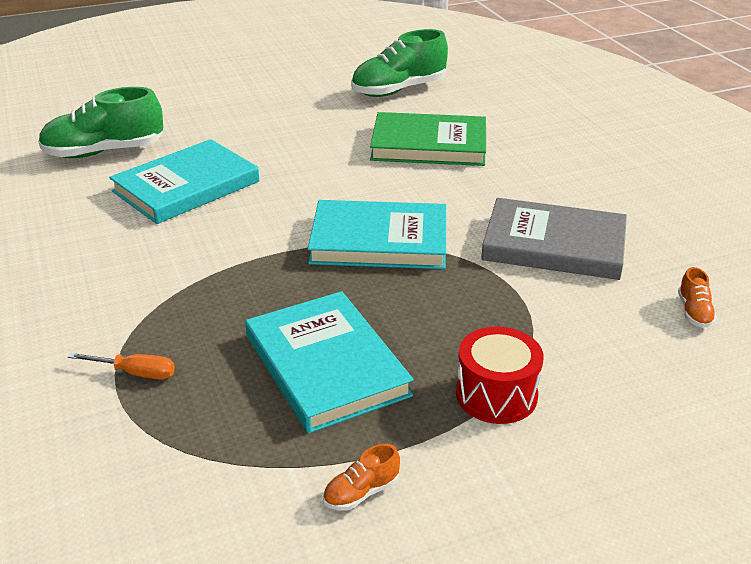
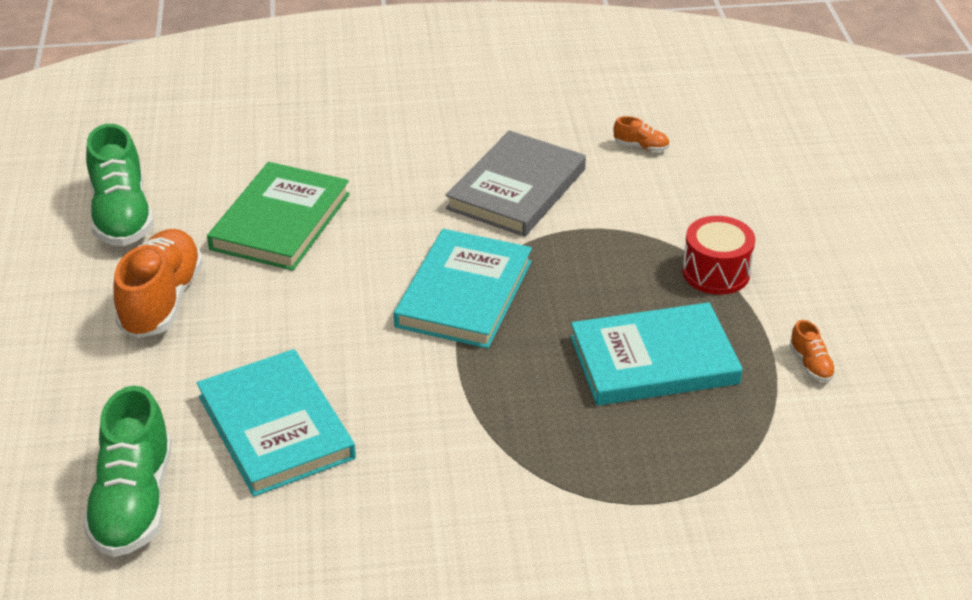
camera: 75 degrees left, 5 degrees up
(136, 373) = (631, 488): orange screwdriver -> none
(311, 121) = (162, 301): none -> orange shoe

